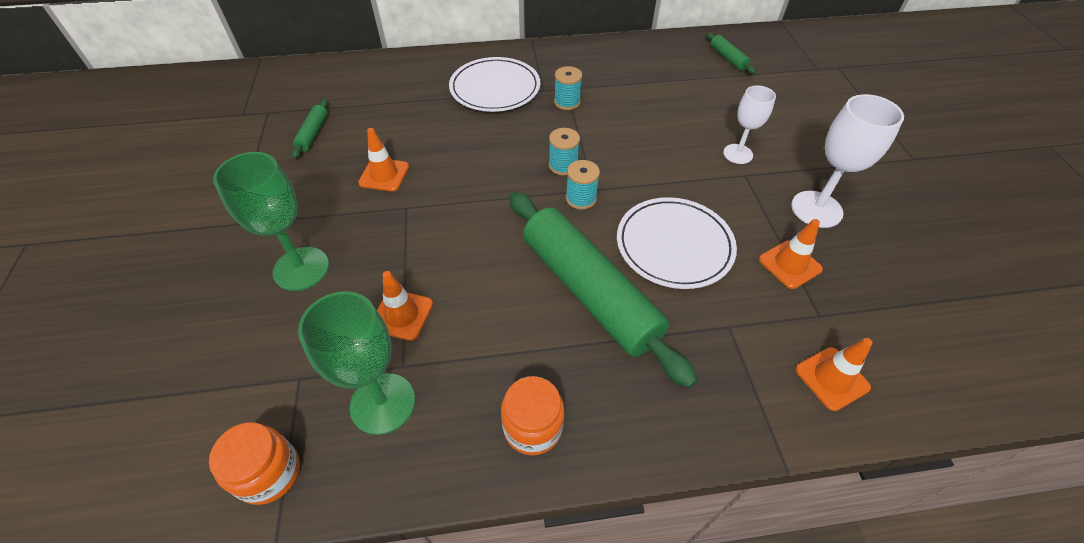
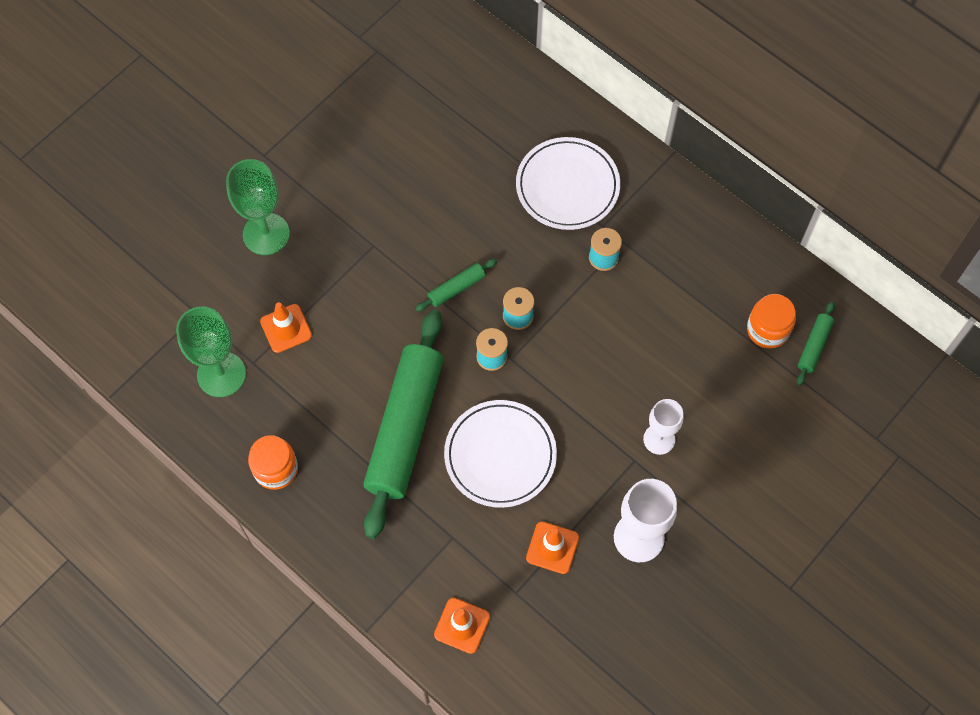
camera: 50 degrees right, 15 degrees up
(269, 473) = (138, 356): orange jar -> orange jar (767, 329)
(313, 133) = (386, 108): green rolling pin -> green rolling pin (456, 288)
(384, 175) = (390, 200): orange traffic cone -> none

